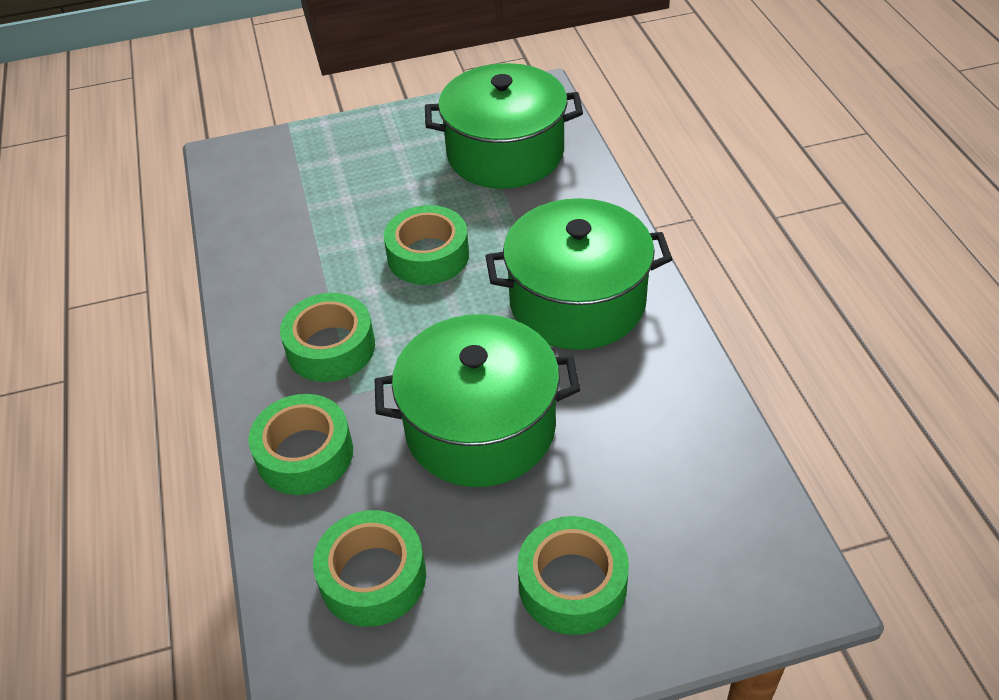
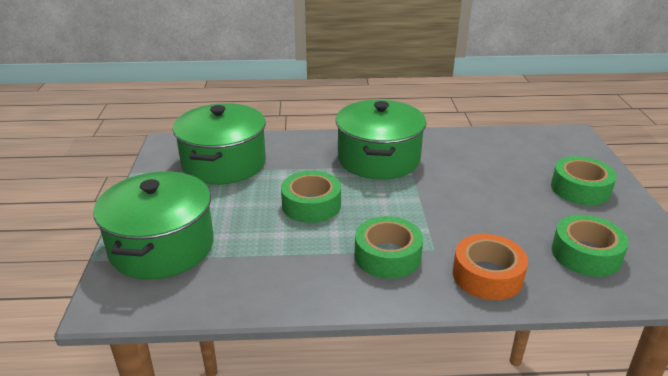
camera: 80 degrees left, 15 degrees down
(305, 454) = (487, 275): green tape -> orange tape
(480, 427) = (471, 203): green pot -> green pot (162, 247)

